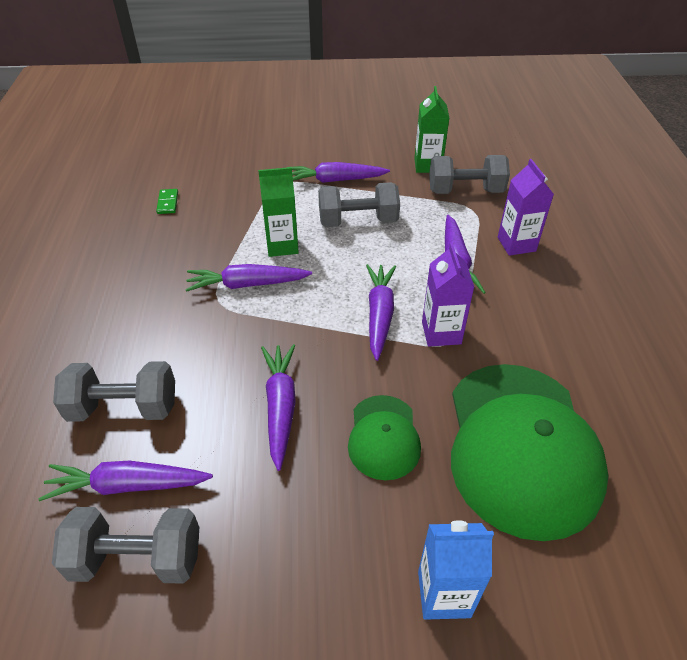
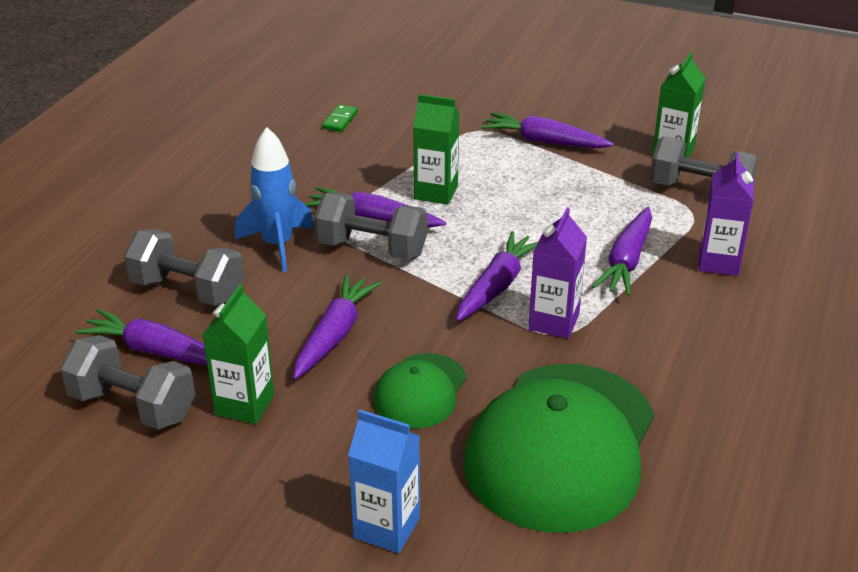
camera: 25 degrees right, 10 degrees down
(181, 334) = (277, 245): none -> blue rocket
(244, 512) = (244, 405): none -> green carton
(358, 222) = (540, 190): grey dumbbell -> grey dumbbell (372, 249)

